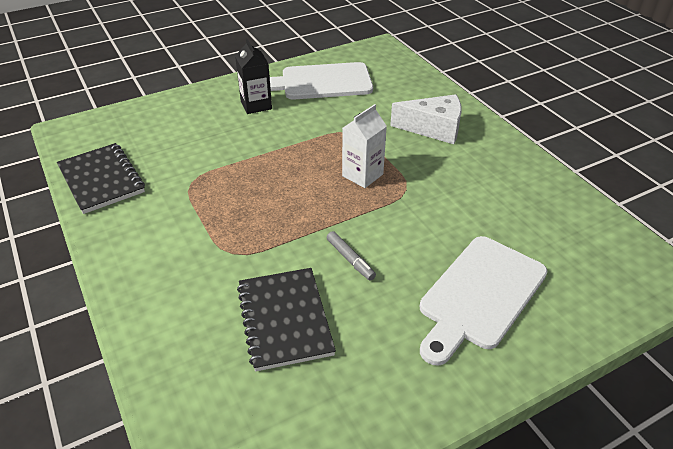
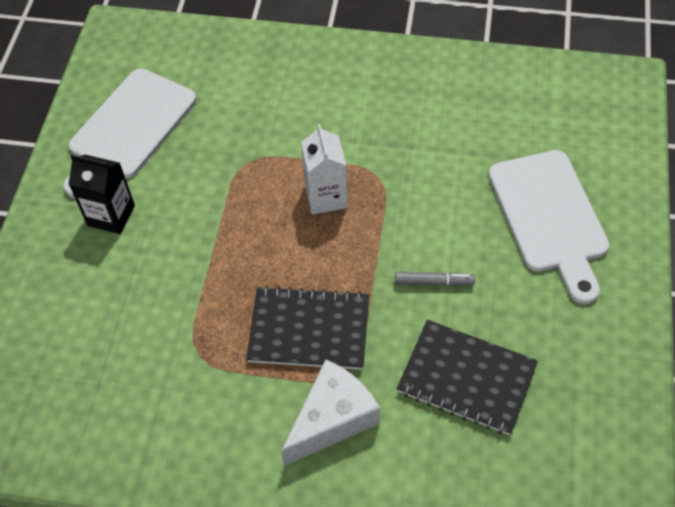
camera: 50 degrees left, 15 degrees up
(101, 180) = (110, 443): black notebook -> black notebook (309, 330)
(434, 129) = (309, 91): white cheese -> white cheese (332, 419)

